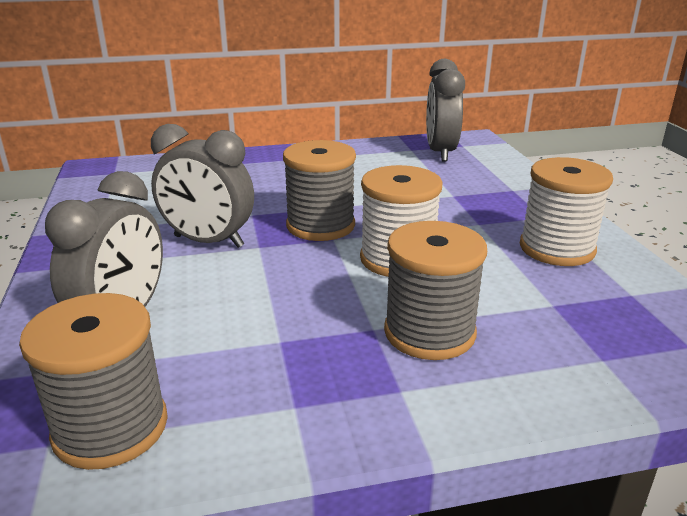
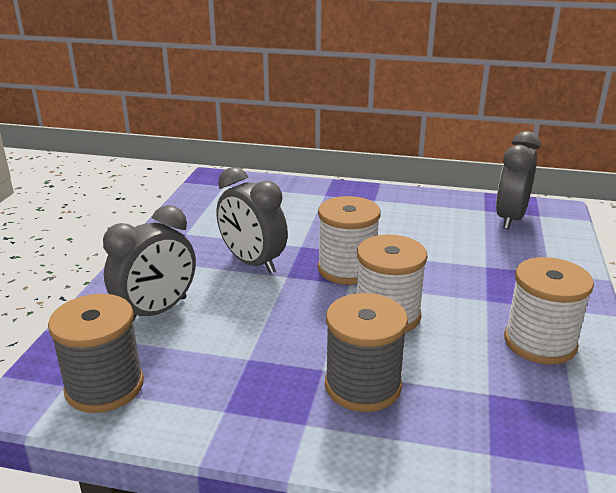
camera: 25 degrees right, 0 degrees up
(320, 225) = (347, 269): grey spool -> white spool

